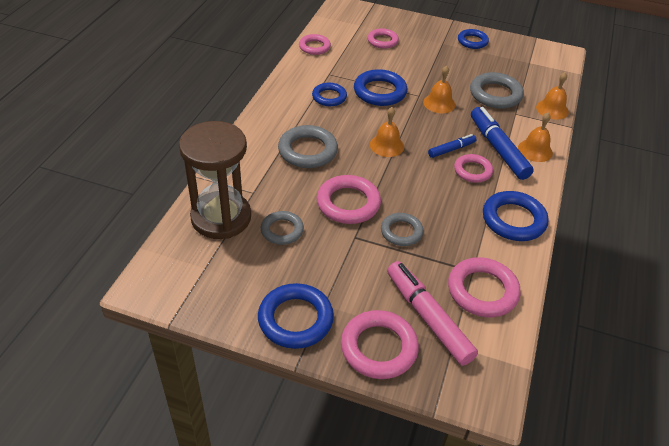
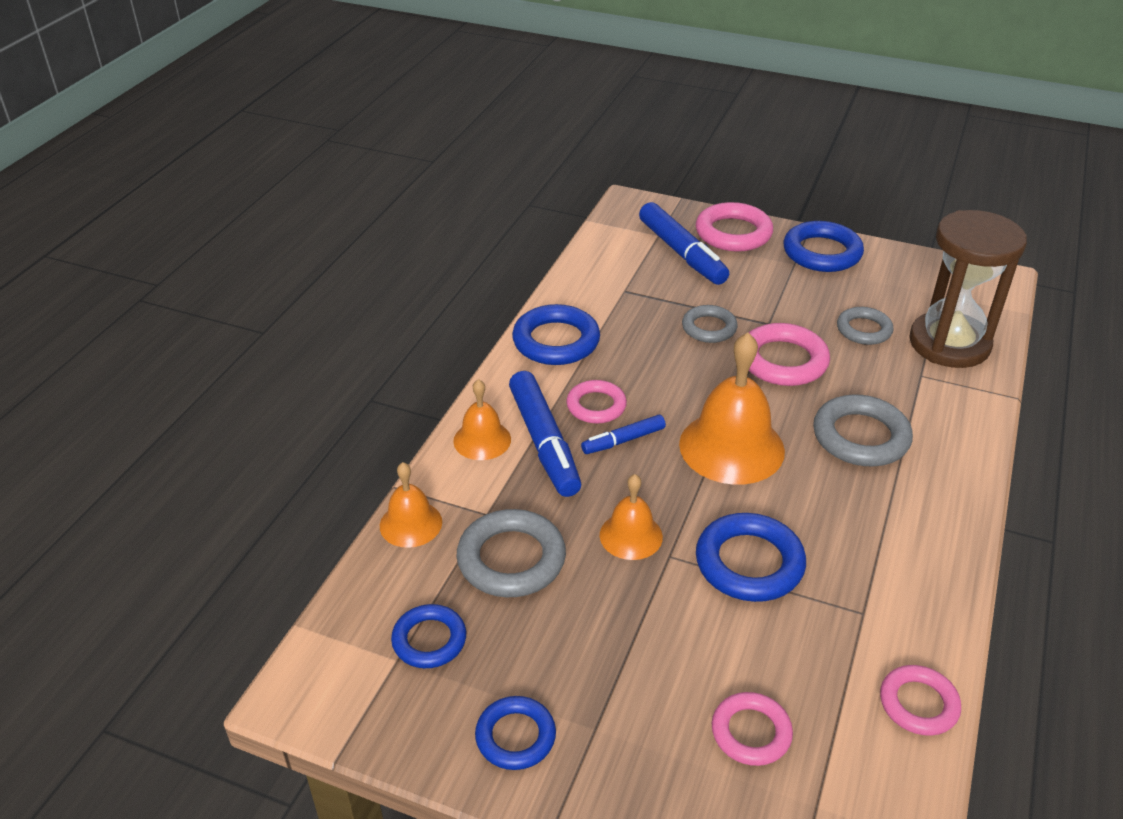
camera: 175 degrees left, 5 degrees down
(329, 97) = (849, 548): blue ring -> blue ring (429, 640)
(386, 145) = (731, 447): orange bell -> orange bell, size x1.81
(428, 317) = (682, 253): pink marker -> blue marker
(482, 291) = (617, 273): pink ring -> none

